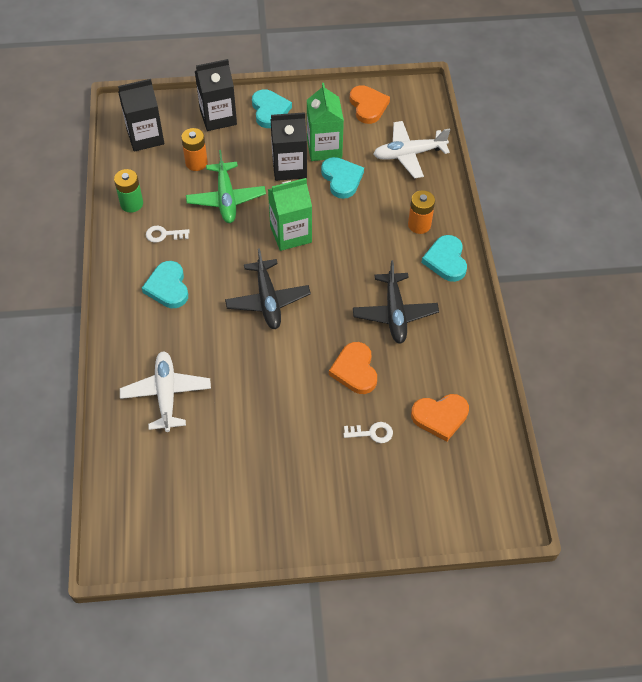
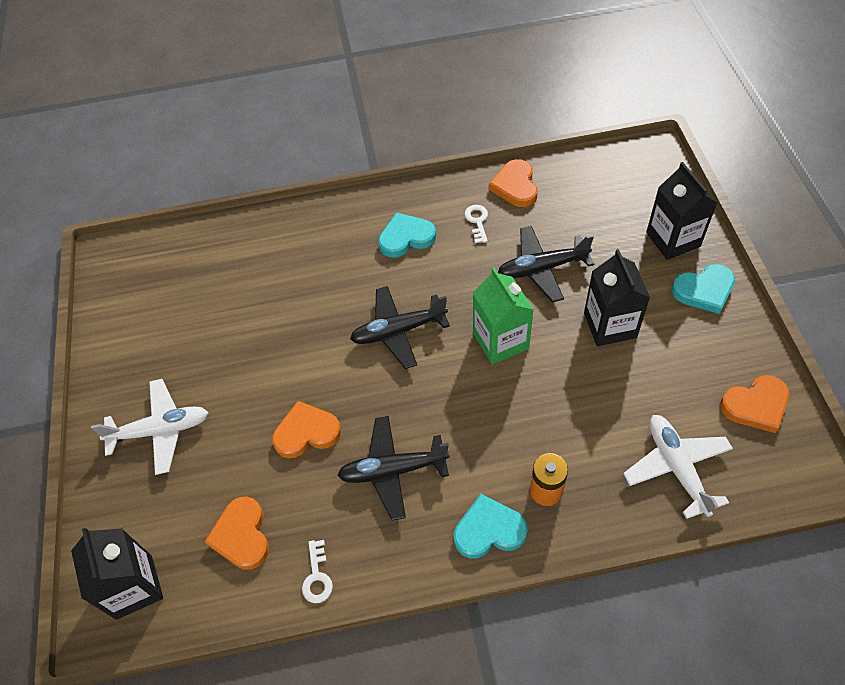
camera: 90 degrees right, 0 degrees up
(131, 204) = (515, 186): green battery -> orange heart
(145, 137) = (618, 178): black carton -> black carton (134, 587)
(166, 394) = (272, 261): white plane -> white plane (160, 430)
(196, 163) = (591, 231): orange battery -> none
(226, 199) = (542, 268): green plane -> black plane
(324, 148) = (656, 360): green carton -> none
(342, 179) = (606, 387): turquoise heart -> none
(372, 433) = (222, 459): white key -> white key (317, 577)

